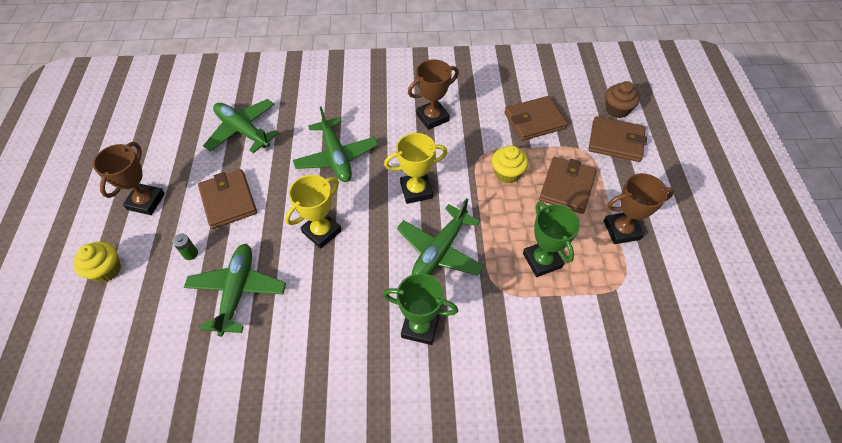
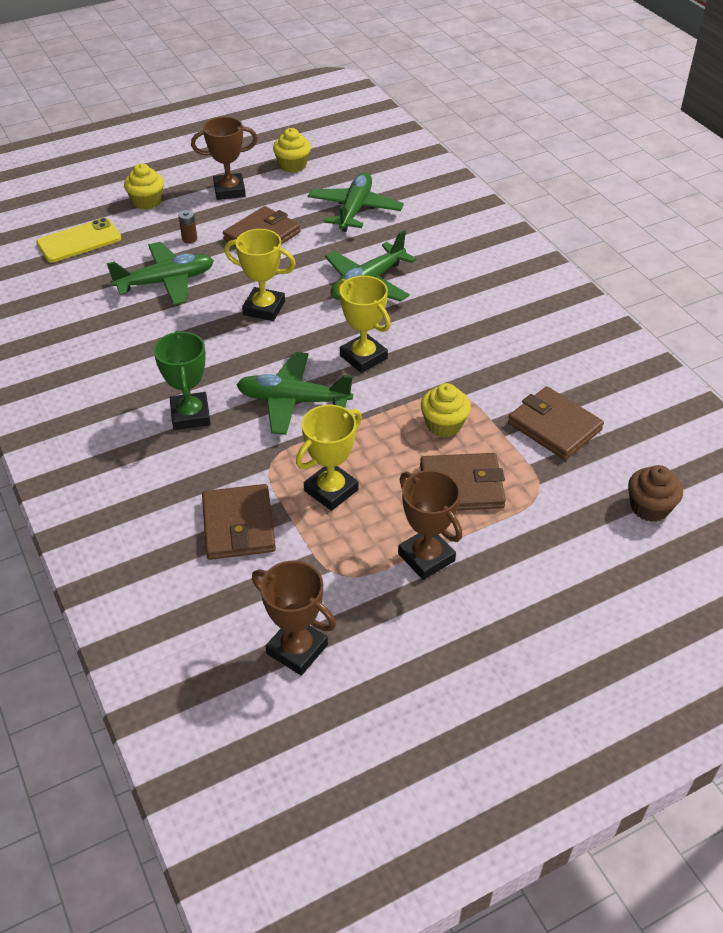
camera: 65 degrees right, 10 degrees down
(119, 347) = (79, 241): none -> yellow phone
(150, 147) = (293, 165): none -> yellow cupcake
(190, 254) = (189, 239): green battery -> brown battery
(432, 117) = (484, 335): brown trophy -> brown trophy (297, 649)
(542, 260) = (331, 490): green trophy -> yellow trophy
(615, 141) = (583, 519): brown wallet -> brown wallet (238, 525)

